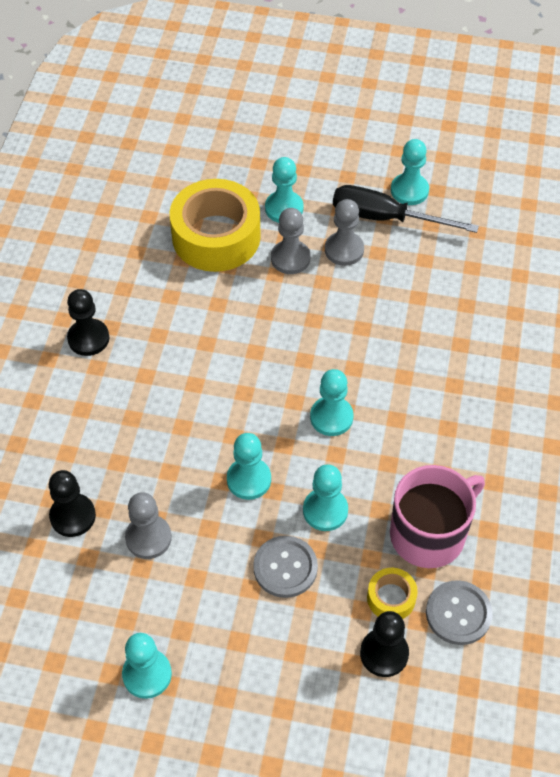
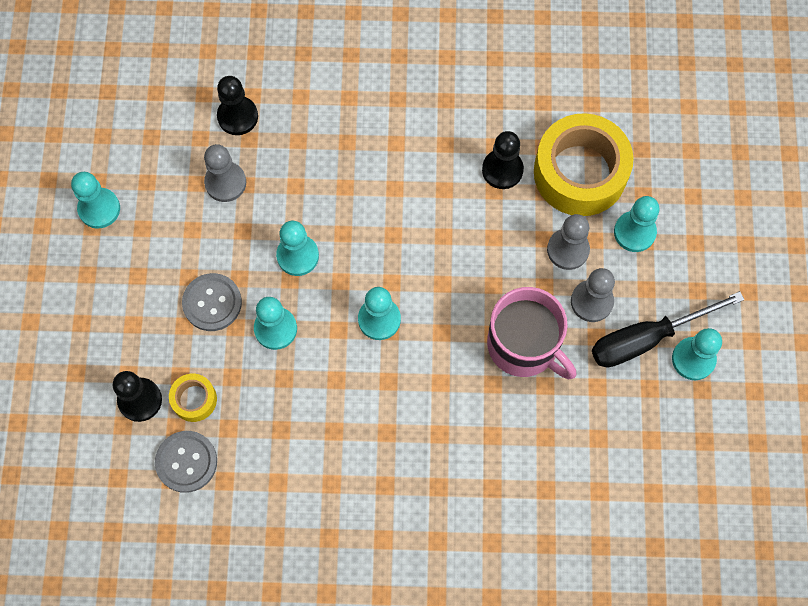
camera: 80 degrees right, 15 degrees up
(88, 338) = (428, 84): black pawn -> black pawn (502, 170)
(385, 218) = (647, 338): black screwdriver -> black screwdriver turned 120 degrees counterclockwise
(429, 533) = (265, 427): pink mug -> pink mug (524, 345)

